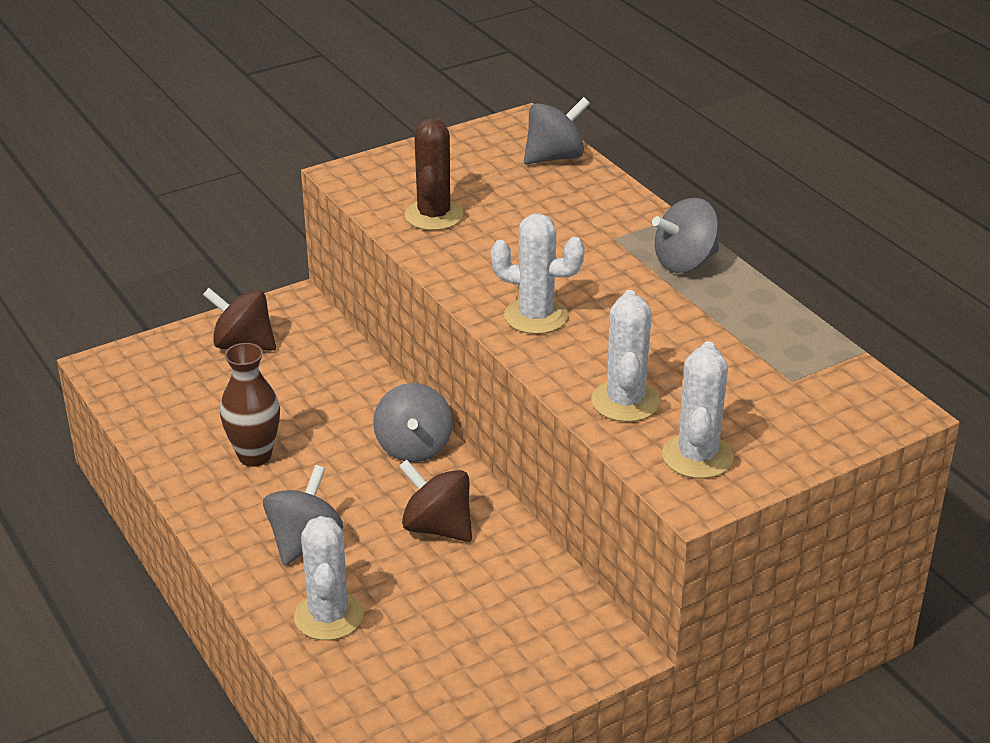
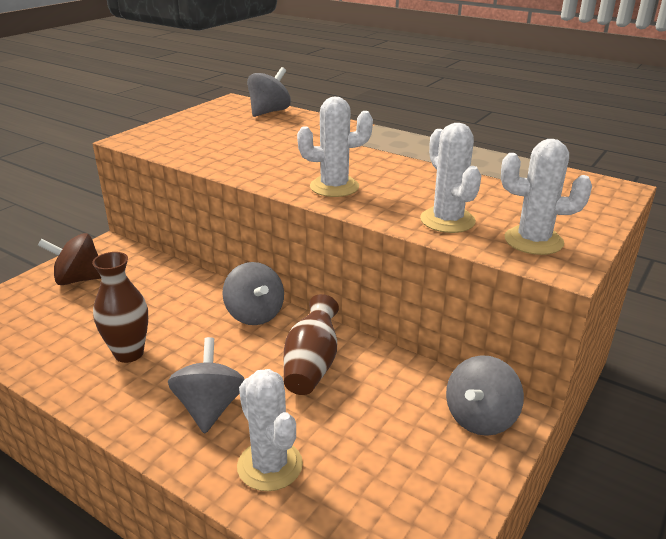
camera: 25 degrees left, 5 degrees down
(433, 215) = (212, 149): brown cactus -> none
(437, 527) = (311, 365): brown spinning top -> brown vase
(685, 263) = (402, 144): grey spinning top -> grey spinning top (480, 418)
(697, 456) = (533, 241): white cactus -> white cactus turned 60 degrees counterclockwise

